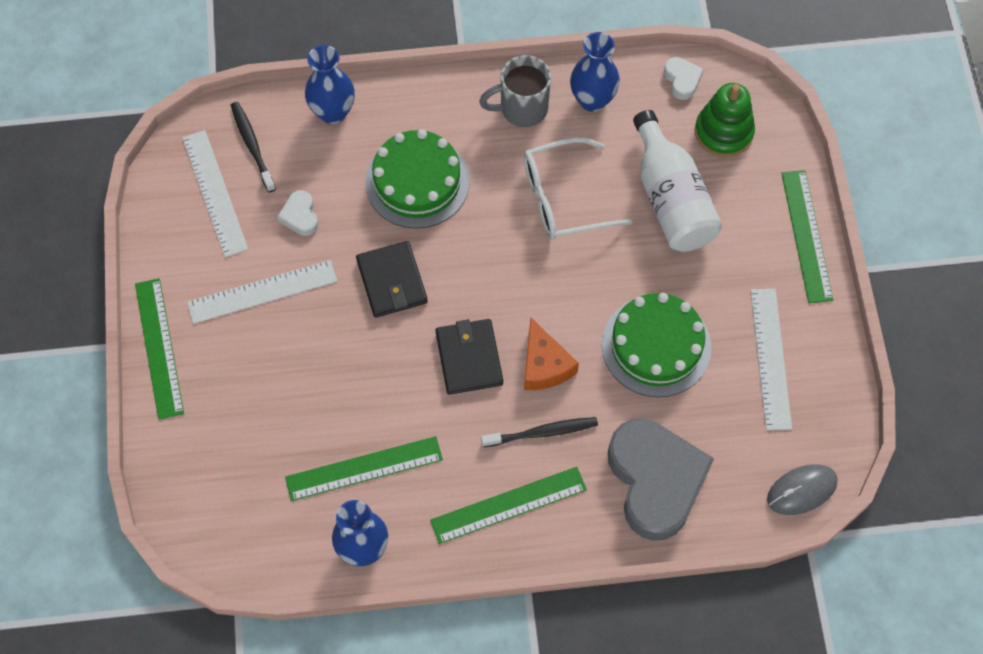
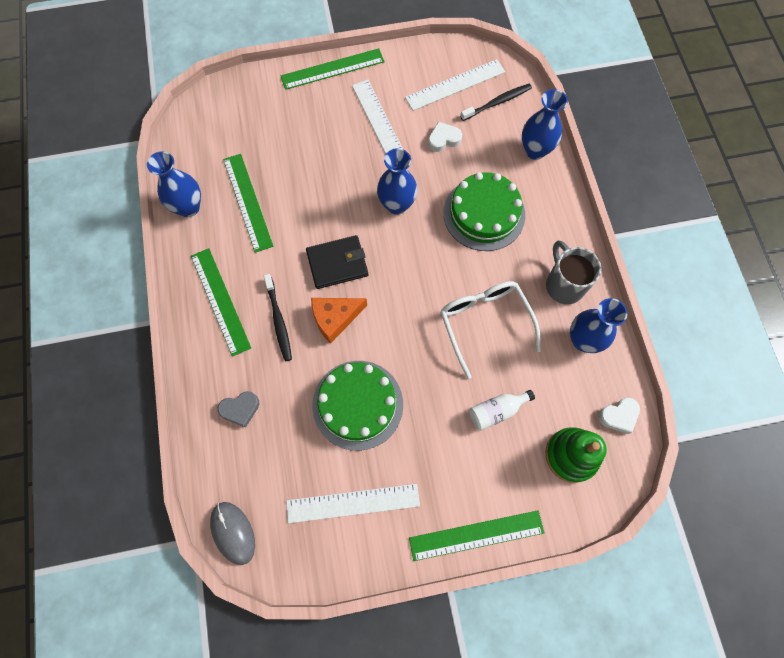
camera: 85 degrees right, 5 degrees up
(392, 281) = (396, 205): black wallet -> blue vase
(655, 481) = (240, 409): grey heart -> grey heart, size x0.42
(671, 199) = (496, 411): white bottle -> white bottle, size x0.51

